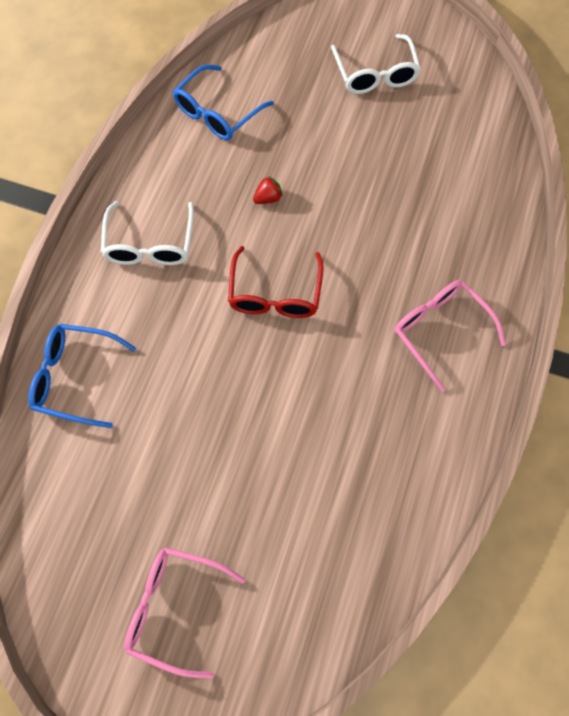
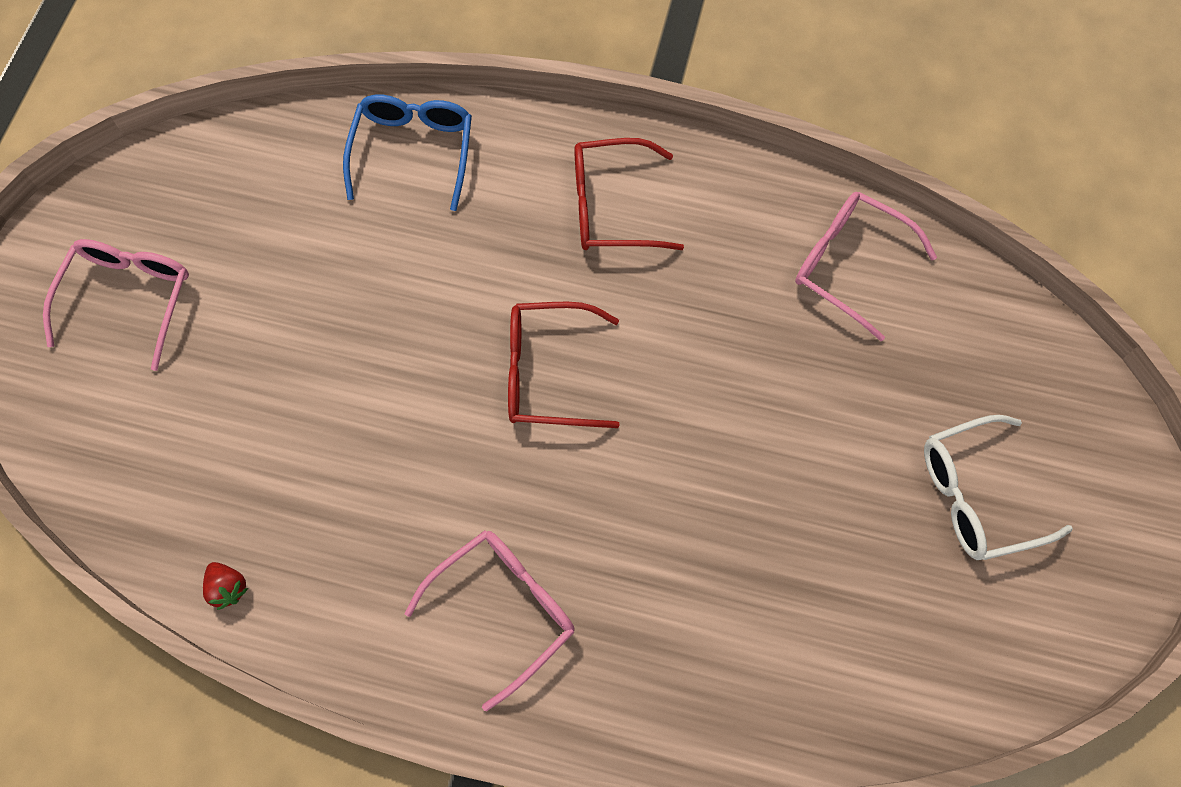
camera: 85 degrees right, 0 degrees up
(150, 244) = (611, 207): white glasses -> red glasses
(217, 113) = (849, 265): blue glasses -> pink glasses
(268, 198) = (706, 349): red strawberry -> red strawberry (228, 588)

